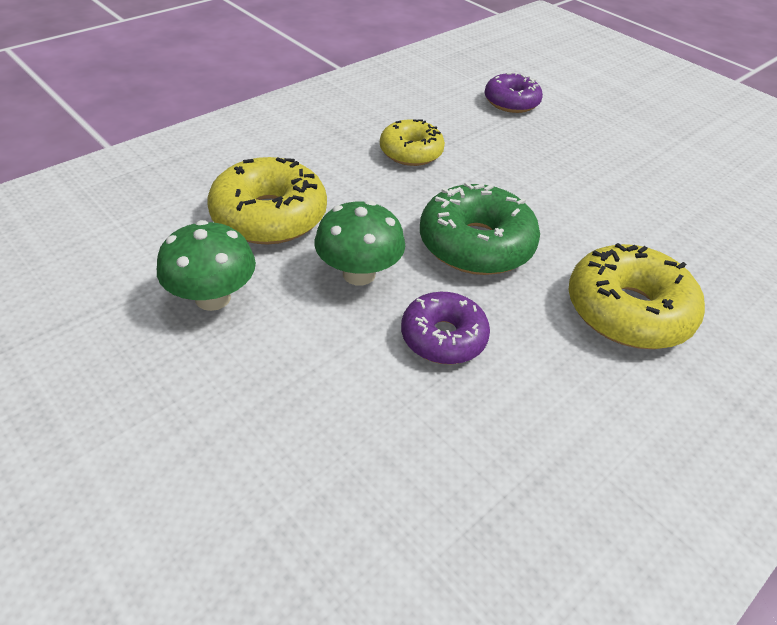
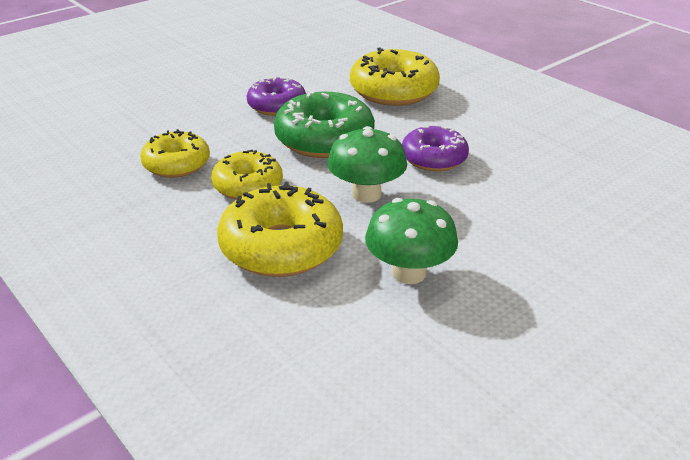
camera: 85 degrees left, 10 degrees down
(374, 194) = (248, 186): none -> yellow donut
(511, 102) = (95, 107): purple donut -> purple donut (277, 106)

